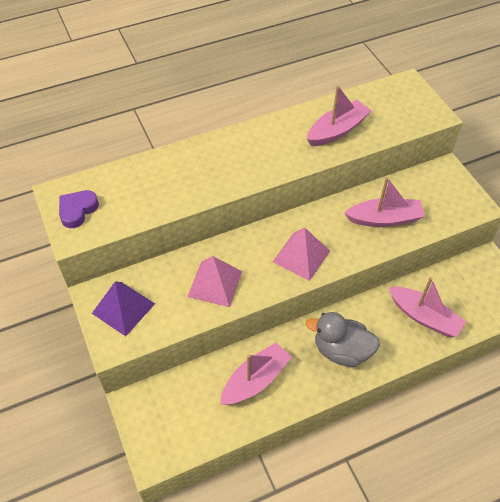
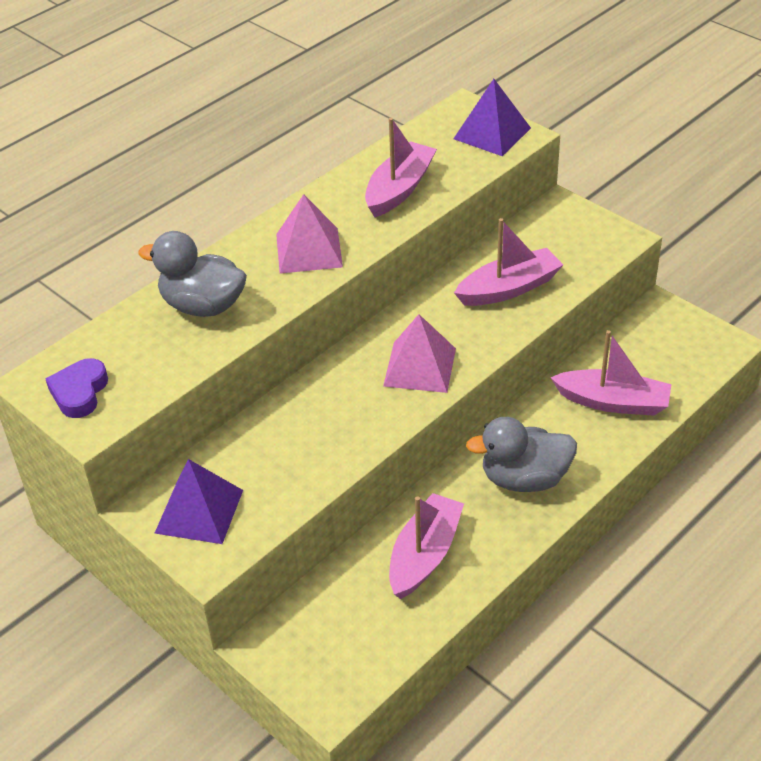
camera: 20 degrees left, 10 degrees down
(177, 175) = (203, 306): none -> grey duck
(215, 284) = (316, 438): pink pyramid -> pink pyramid (309, 250)
(417, 108) = (492, 133): none -> purple pyramid

